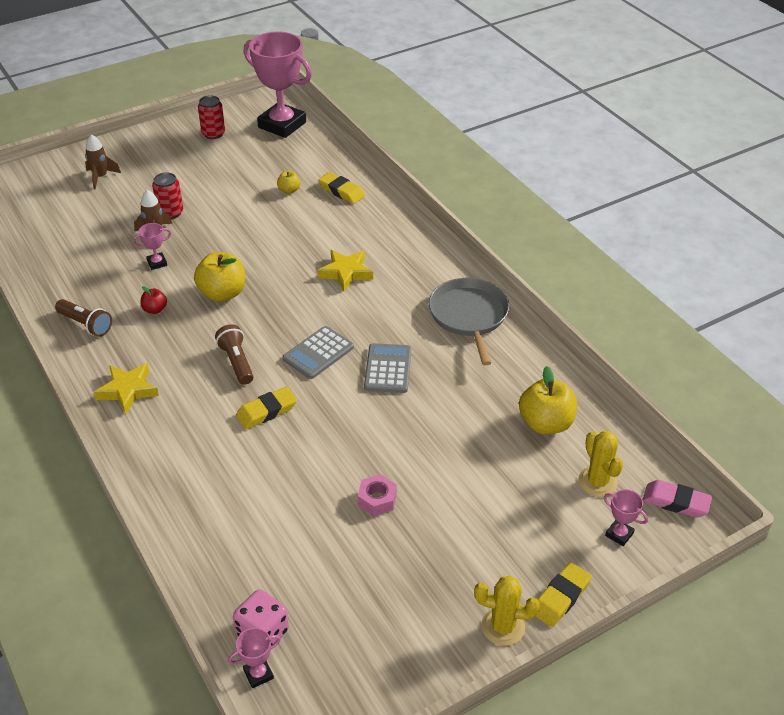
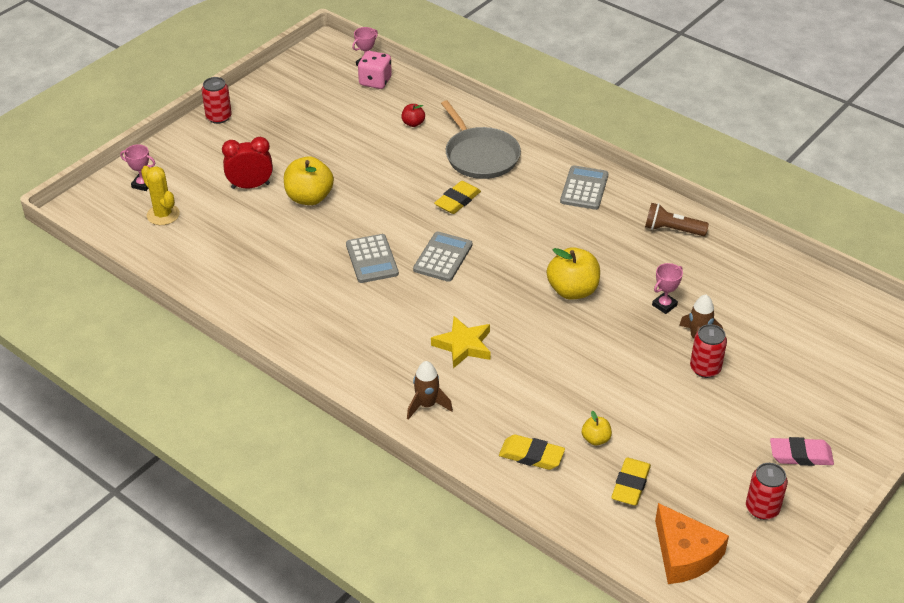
camera: 160 degrees right, 0 degrees up
(100, 177) = (830, 395): brown rocket -> brown rocket (427, 405)
(128, 390) = (584, 188): yellow star -> grey calculator
(155, 309) = (623, 258): red apple -> red apple (413, 123)
(237, 362) = (511, 232): brown flashlight -> none
(282, 125) = (684, 554): pink trophy -> orange cheese
(377, 499) = (335, 164): pink nut -> none
(469, 316) = (314, 329): grey pan -> grey pan (480, 155)
(487, 495) = (250, 186): none -> red clock
(503, 627) = (219, 117): yellow cactus -> red can
(546, 423) = (214, 248): yellow apple -> yellow apple (309, 198)
(560, 597) = (182, 140): yellow eraser -> yellow eraser (630, 485)
(676, 502) = (97, 215): pink eraser -> pink eraser (800, 455)

